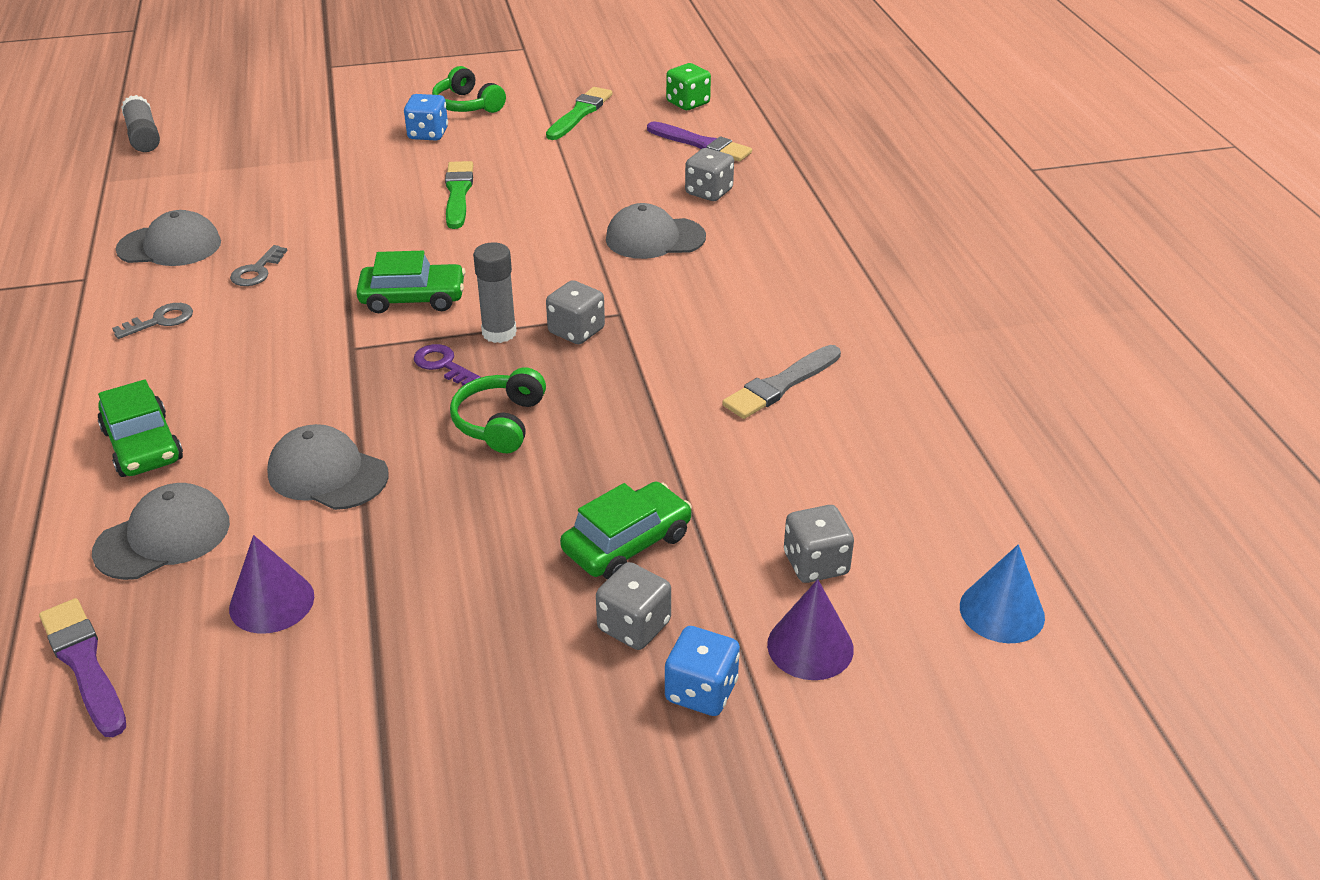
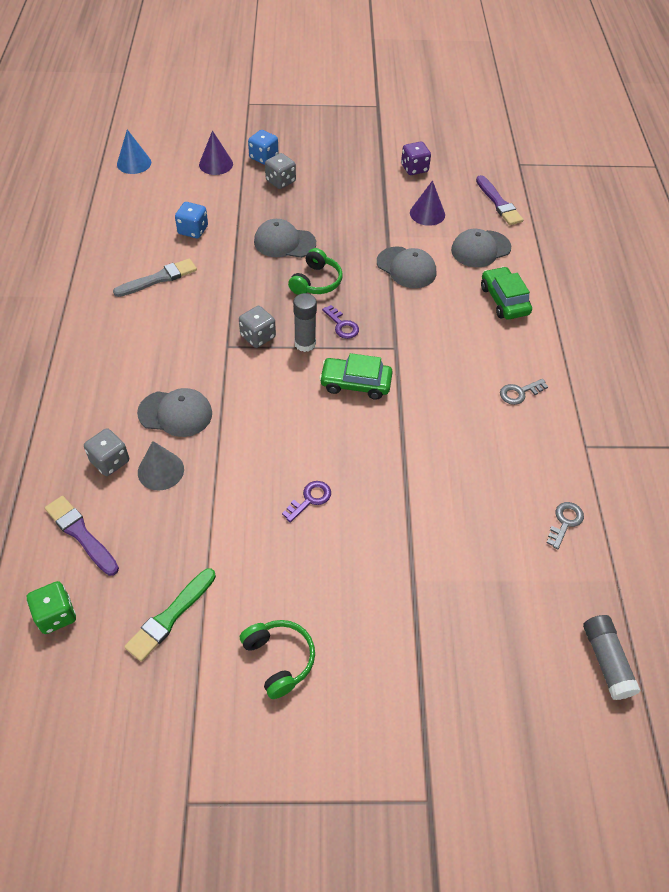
camera: 170 degrees left, 15 degrees up
(170, 246) = (533, 472): grey cap -> grey cap (284, 242)
(257, 271) = (463, 431): grey key -> grey key (565, 522)
(293, 734) = (414, 168): none -> purple dice
(428, 134) = (325, 606): blue dice -> blue dice (193, 230)
(458, 193) = (310, 499): green brush -> purple key
(627, 543) = (272, 212): green car -> none
(644, 192) = (160, 470): none -> grey cone
(815, 564) = (195, 191): grey dice -> none

